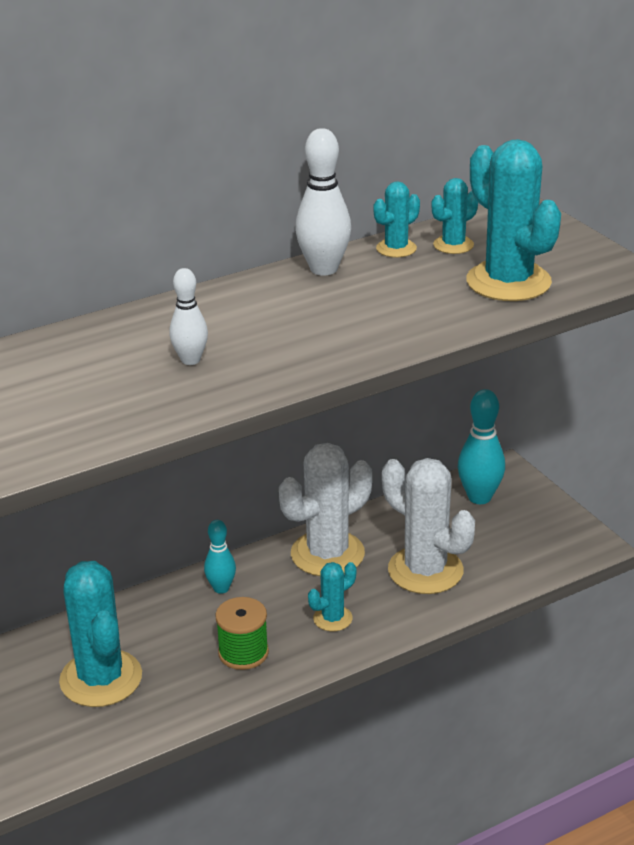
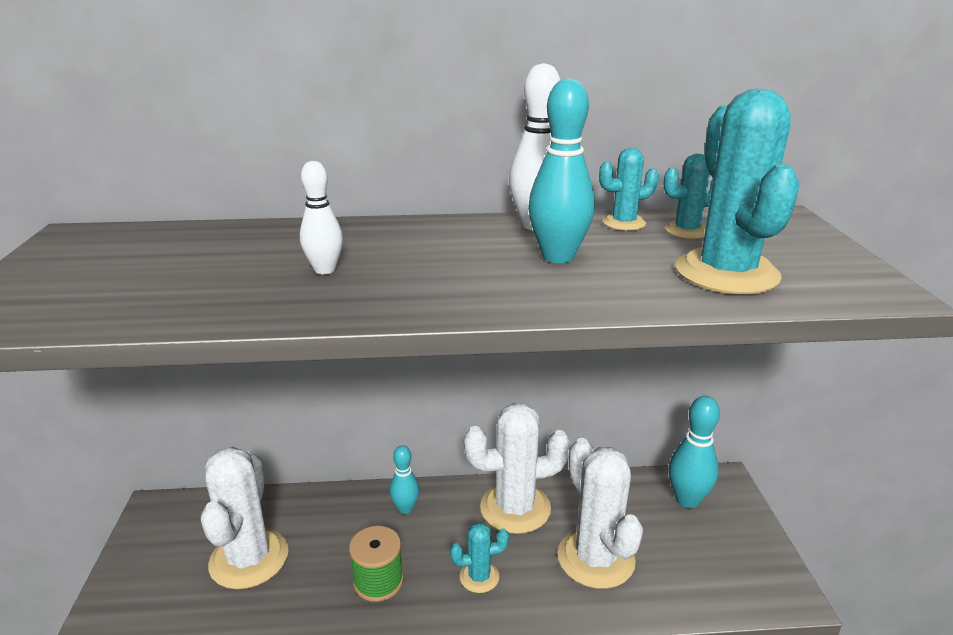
camera: 25 degrees right, 5 degrees down
(101, 678) = (249, 558): turquoise cactus -> white cactus
(370, 298) = (558, 256): none -> turquoise bowling pin

